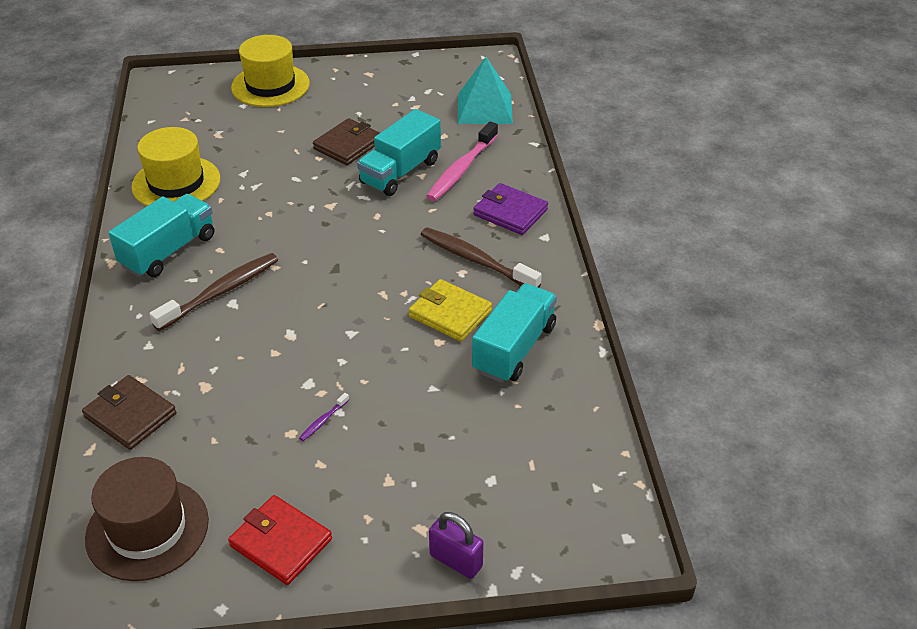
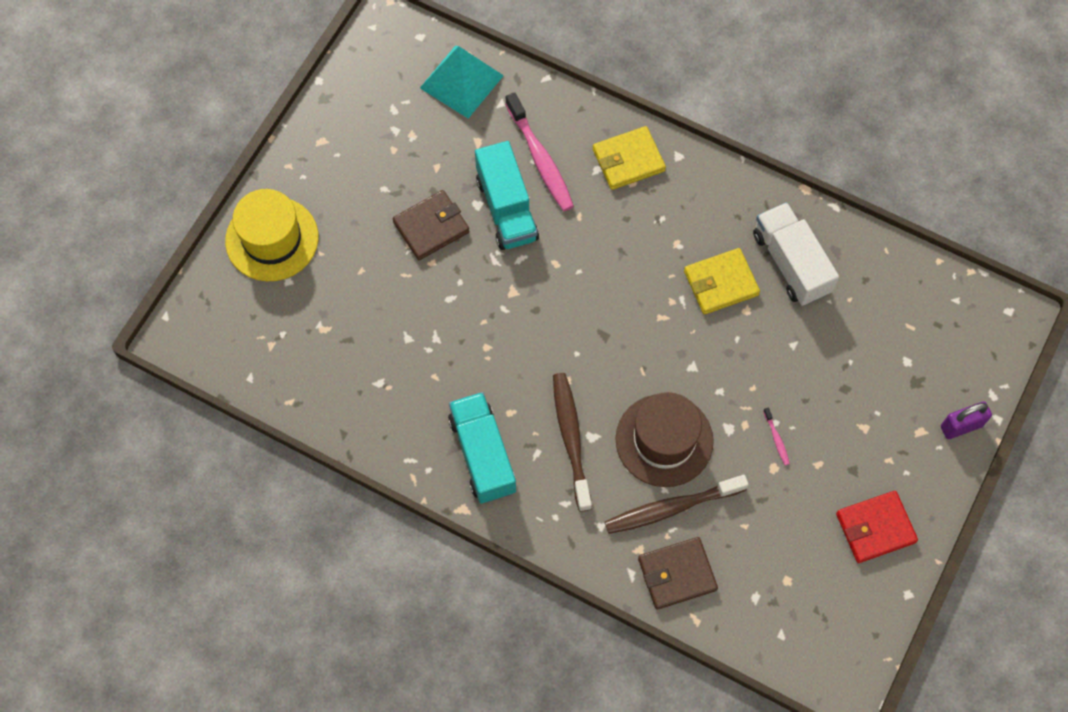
camera: 55 degrees left, 25 degrees up
(147, 529) = (805, 611): brown hat -> brown hat (664, 440)
(176, 183) = (379, 402): yellow hat -> none
(323, 421) = (776, 439): purple toothbrush -> pink toothbrush
(348, 145) = (431, 227): brown wallet -> brown wallet turned 75 degrees clockwise
(476, 260) = (670, 225): brown toothbrush -> brown toothbrush (671, 508)
(510, 212) = (628, 160): purple wallet -> yellow wallet
(514, 348) = (791, 263): turquoise truck -> white truck

